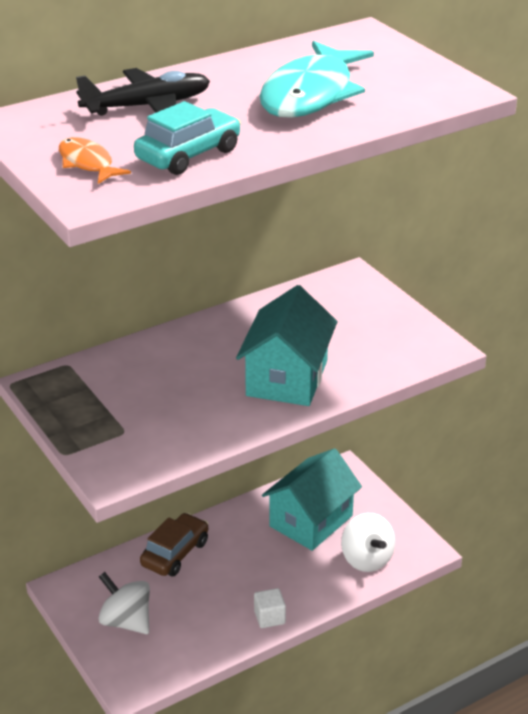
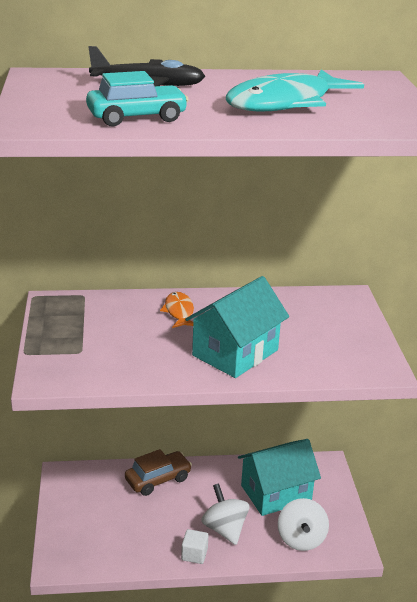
camera: 25 degrees right, 5 degrees down
(87, 163) = (56, 107): orange fish -> orange fish (179, 312)
(126, 621) = (89, 515): white spinning top -> white spinning top (224, 529)

